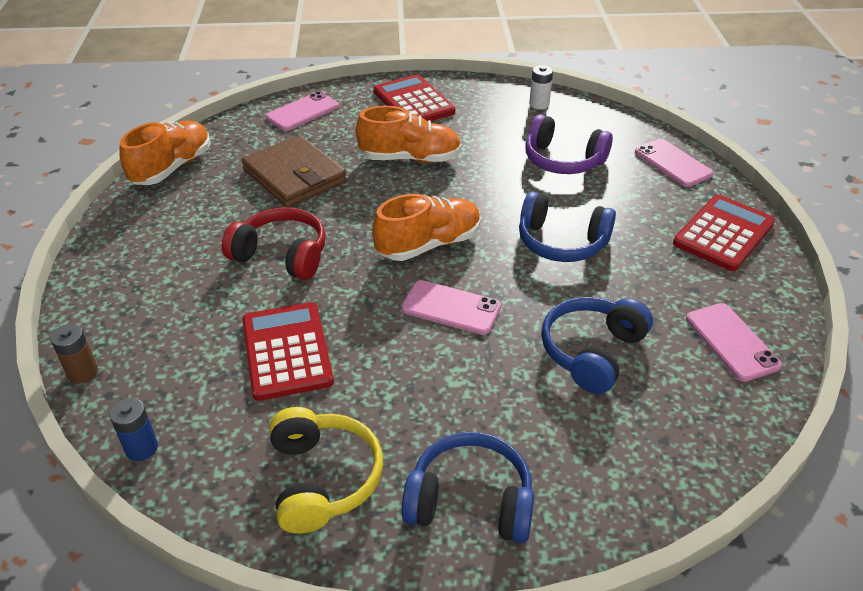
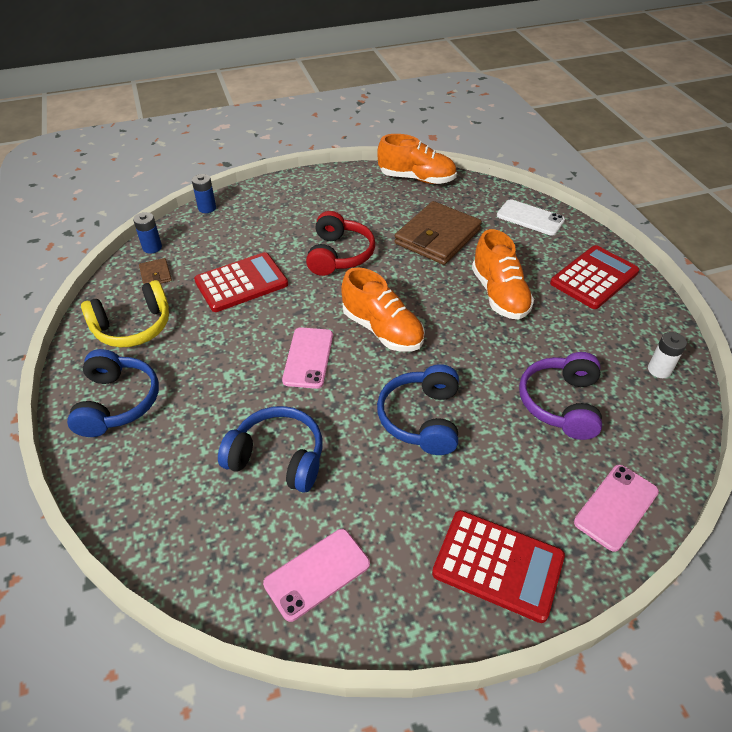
camera: 75 degrees right, 5 degrees up
(83, 372) = (207, 208): brown battery -> blue battery
(214, 446) = (156, 274): none -> brown wallet
(302, 112) = (530, 218): pink phone -> white phone

